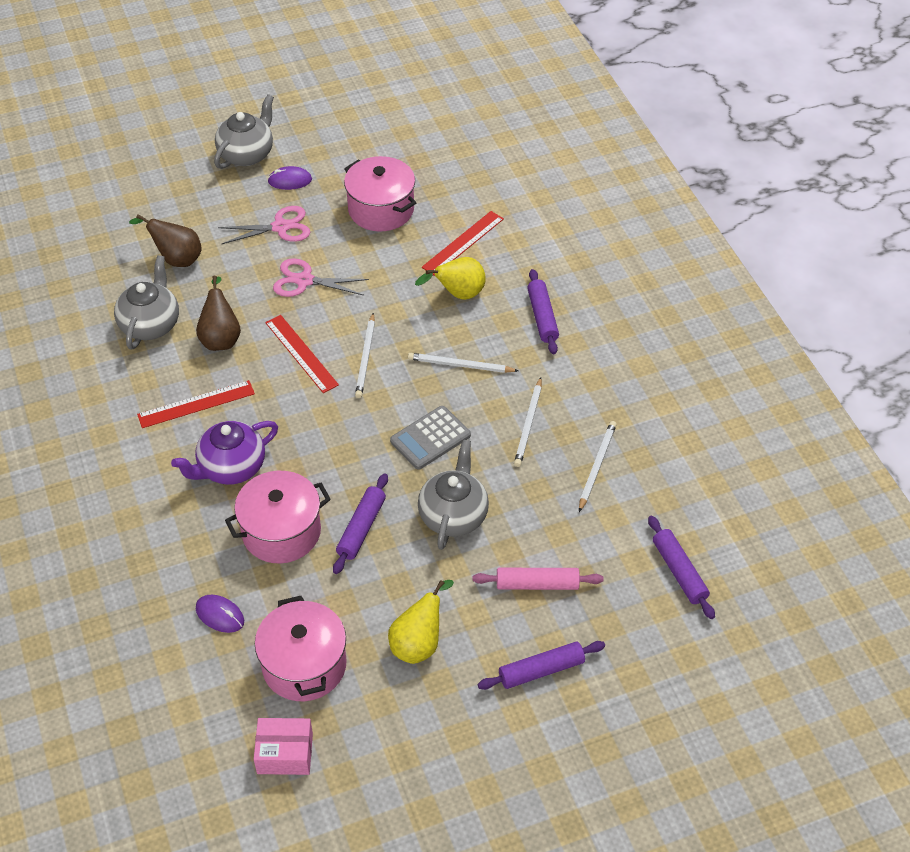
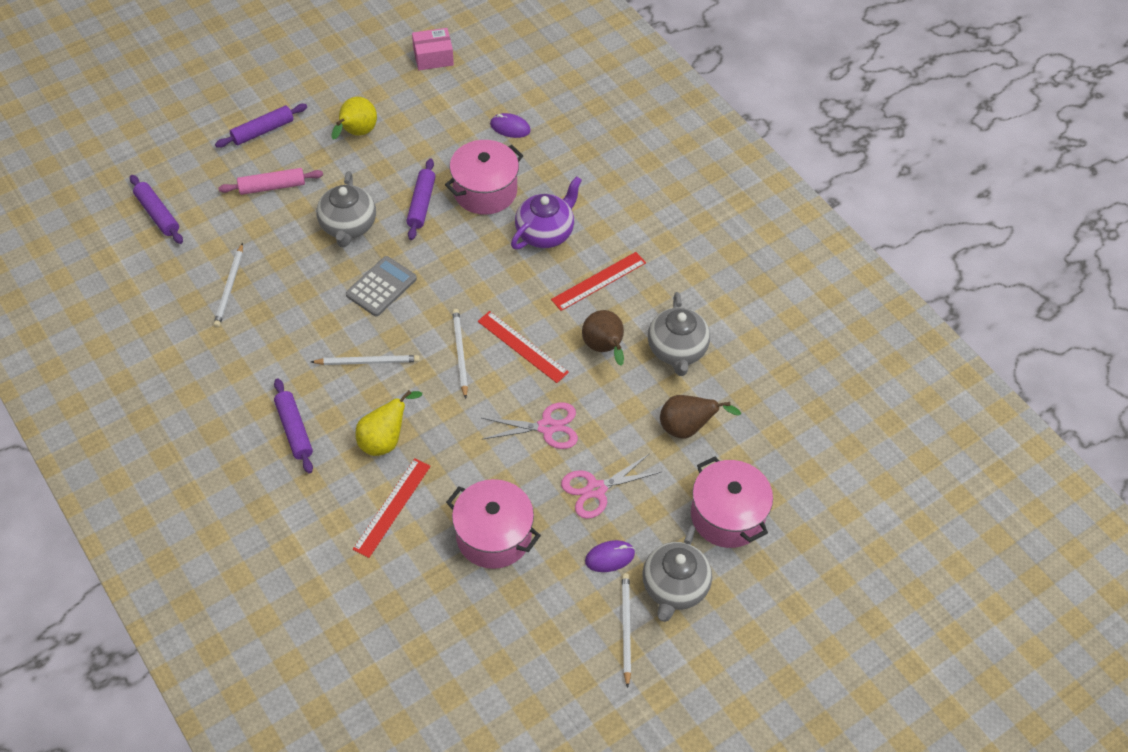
camera: 165 degrees right, 5 degrees up
(304, 665) = (437, 107): pink pot -> pink pot (727, 516)
(528, 424) = (295, 315): white pencil -> white pencil (626, 628)

